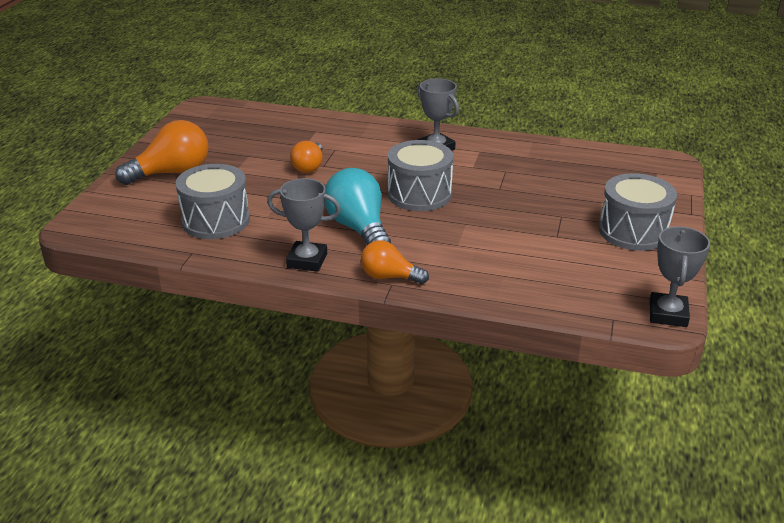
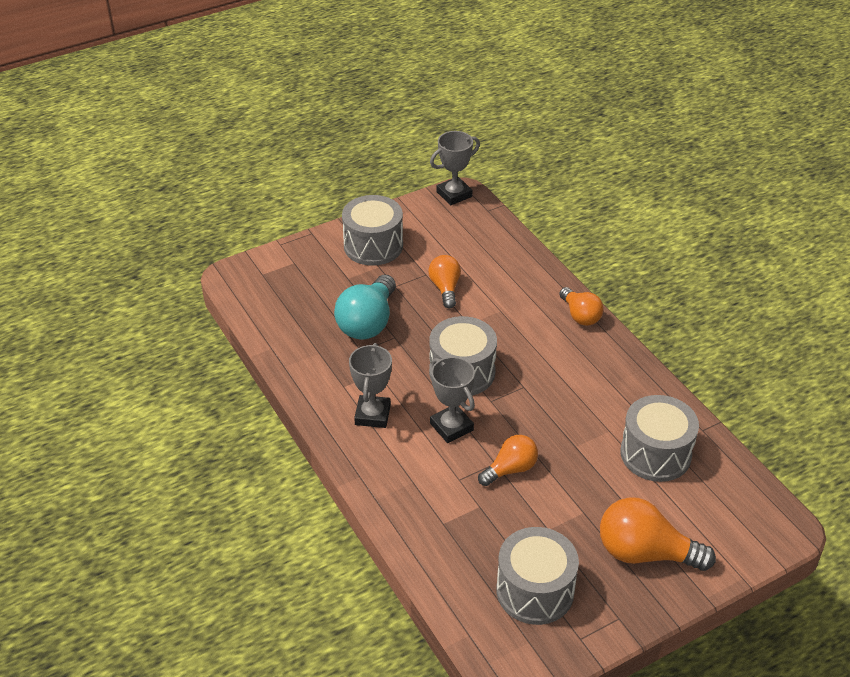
camera: 135 degrees left, 10 degrees up
(225, 132) = (535, 591): none -> grey drum
(307, 260) = (622, 365): grey trophy -> grey trophy (451, 427)
(358, 228) = (551, 369): turquoise light bulb -> turquoise light bulb (368, 322)
(524, 235) = (445, 288): none -> orange light bulb

